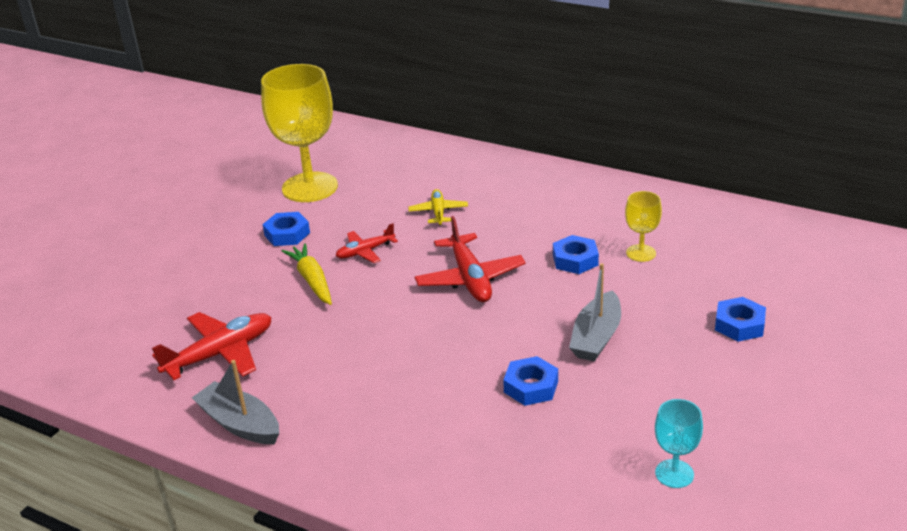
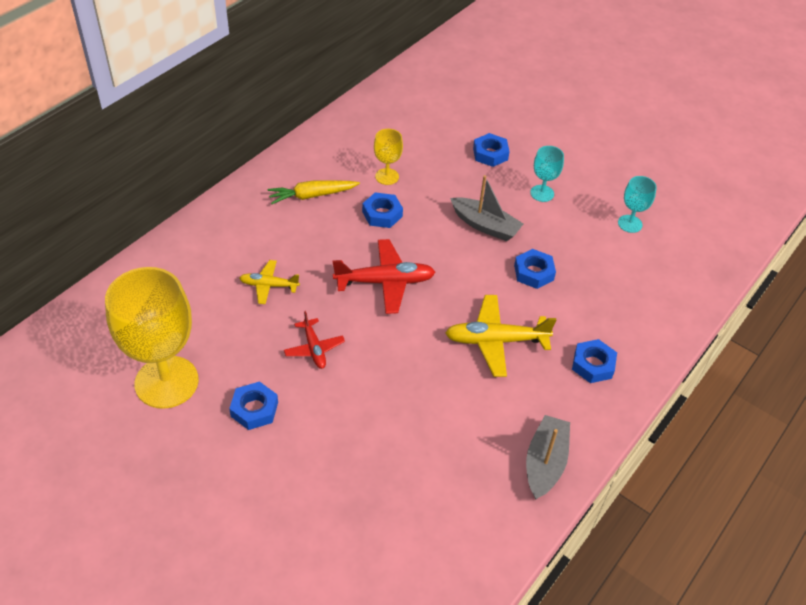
camera: 85 degrees left, 15 degrees up
(221, 354) = (443, 475): red plane -> none
(240, 424) = (545, 463): grey boat -> grey boat turned 150 degrees clockwise
(312, 280) = (348, 395): yellow carrot -> yellow carrot (312, 196)
(390, 453) = (593, 365): none -> blue nut
(407, 367) = (495, 341): none -> yellow plane
(688, 379) = (542, 193): none -> turquoise goblet

